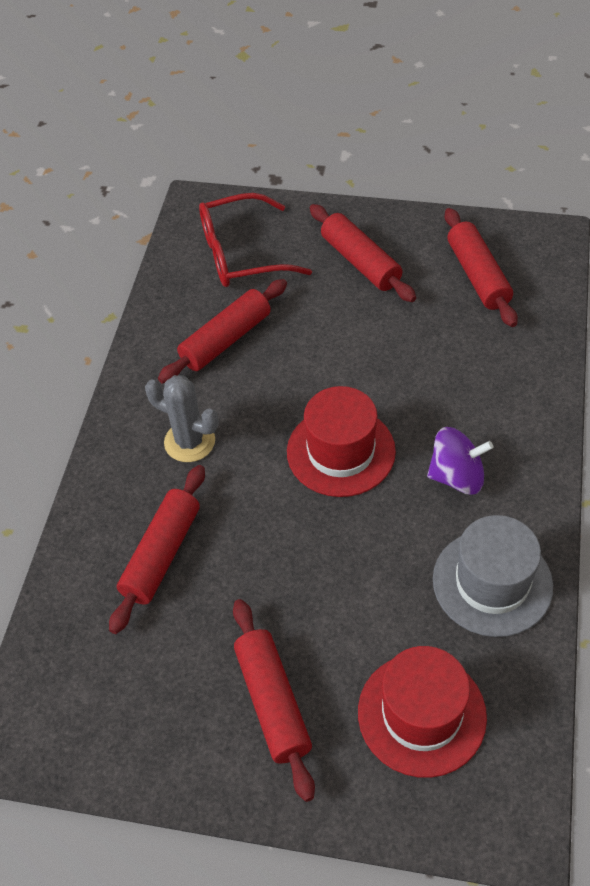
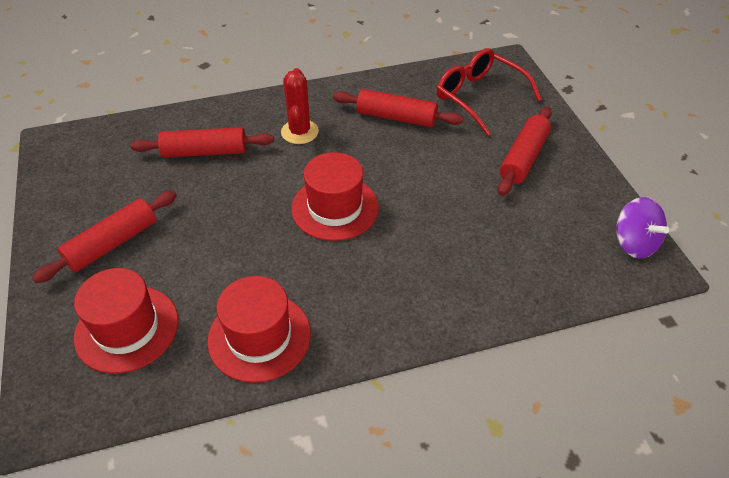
camera: 60 degrees right, 5 degrees down
(189, 442) = (299, 132): grey cactus -> red cactus
(457, 476) = (350, 282): purple spinning top -> purple spinning top (634, 243)
(477, 276) = (568, 231): red rolling pin -> none
(492, 582) = (259, 337): grey hat -> red hat

